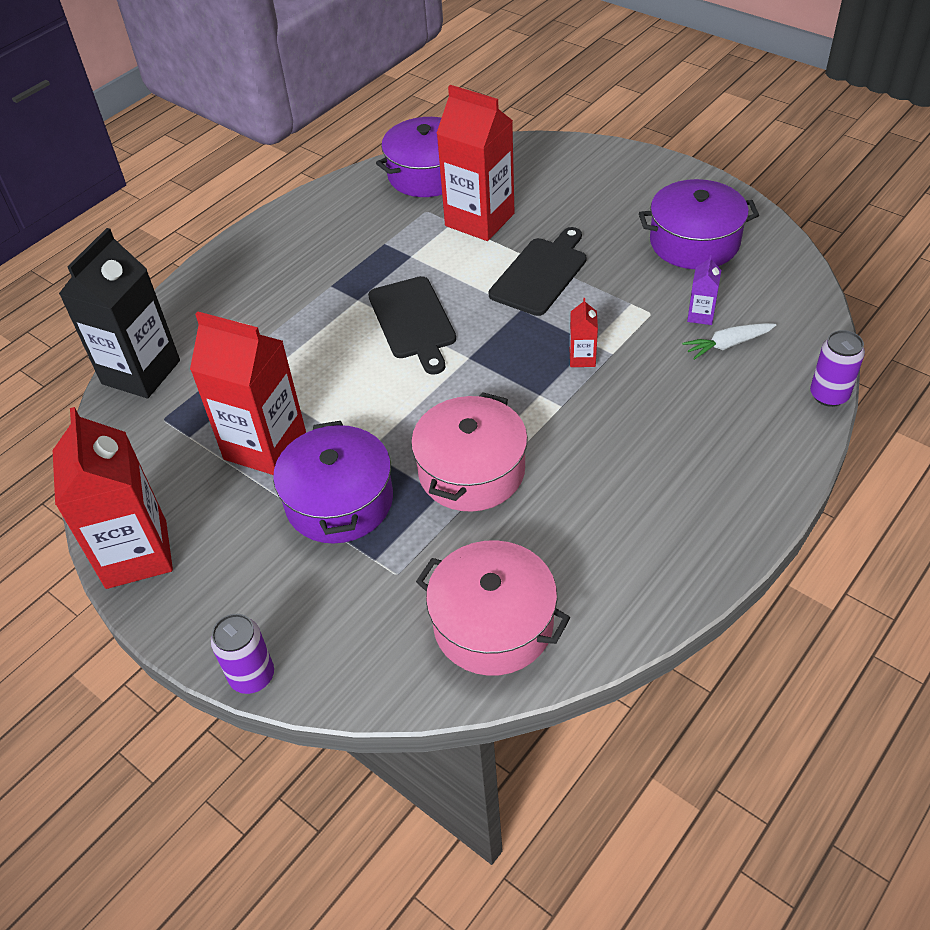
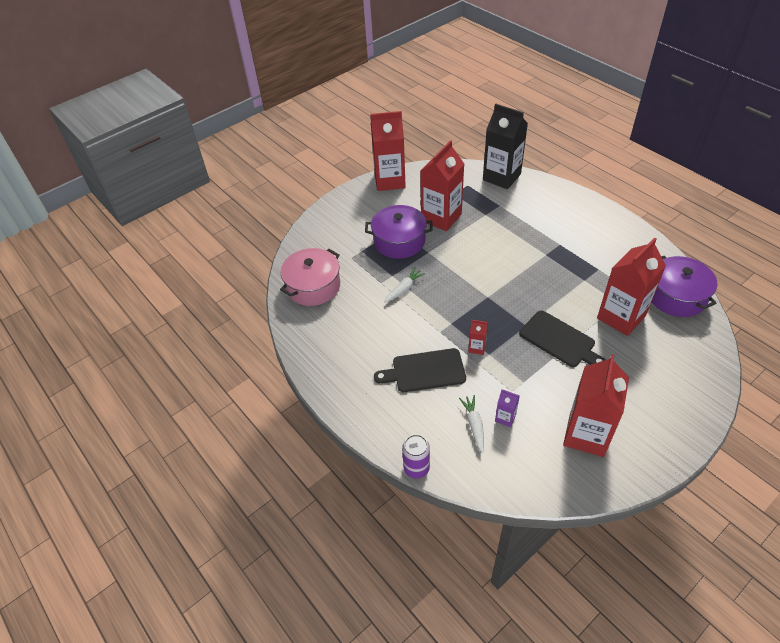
camera: 100 degrees right, 0 degrees up
(252, 676) = (318, 213): purple can -> none
(413, 321) = (523, 276): black cutting board -> black cutting board (425, 371)
(471, 471) = (404, 289): pink pot -> white carrot
(694, 242) = (586, 434): purple pot -> red carton

